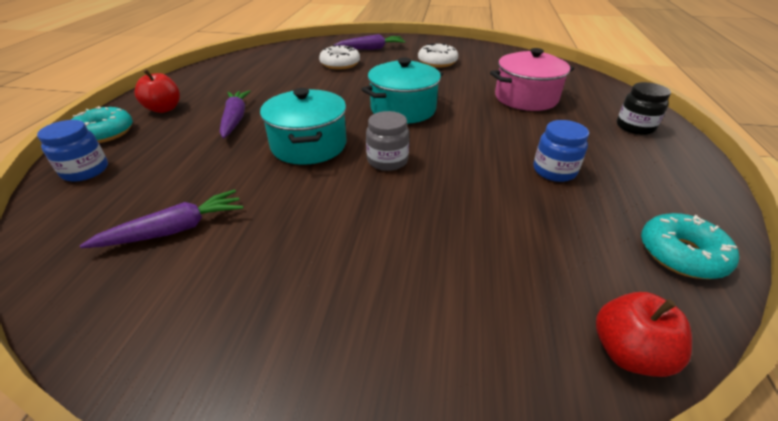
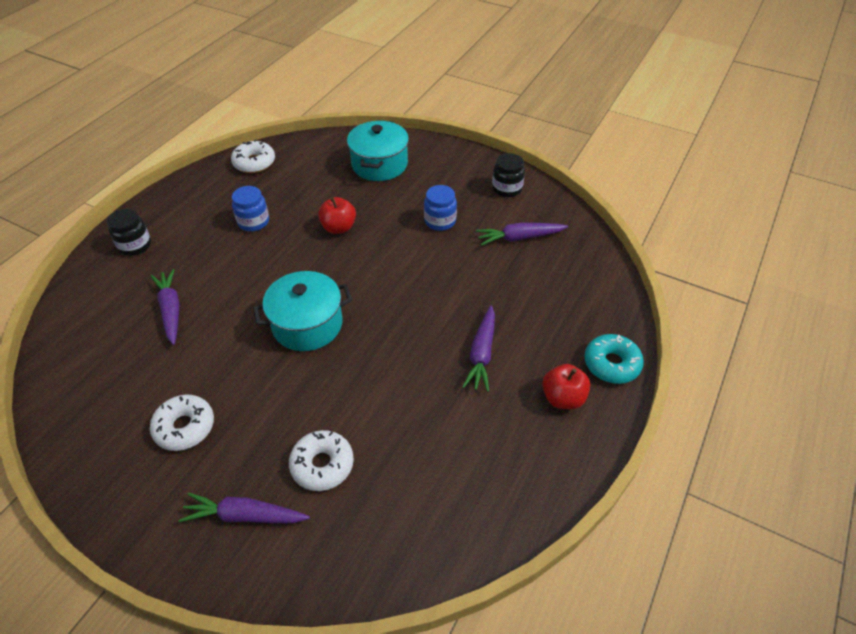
camera: 160 degrees left, 10 degrees up
(85, 171) = (604, 309): blue jar -> blue jar (440, 221)
(181, 324) = (507, 188): none -> black jar
(309, 145) = (418, 294): turquoise pot -> turquoise pot (379, 164)
(387, 161) = (362, 260): grey jar -> none
(526, 98) = (171, 310): pink pot -> purple carrot
(628, 353) = (328, 141): red apple -> red apple (339, 228)
(681, 254) = (254, 163): turquoise donut -> white donut

